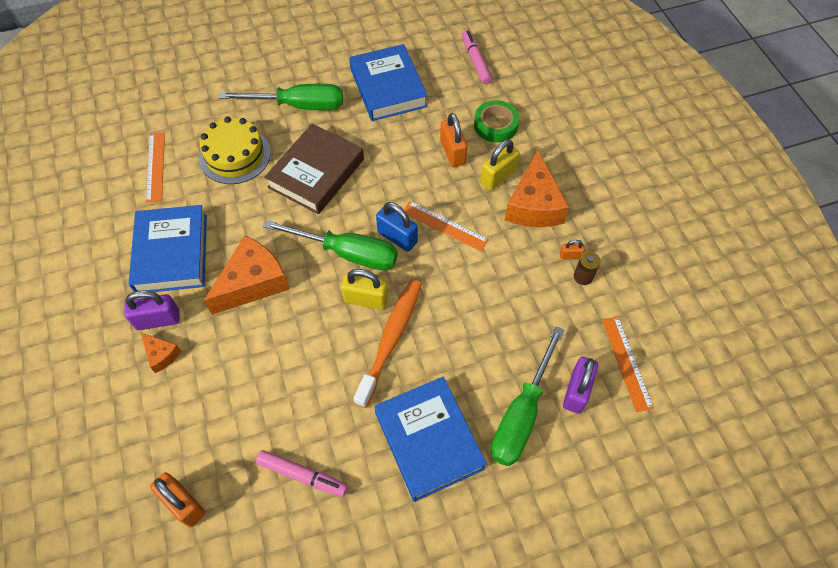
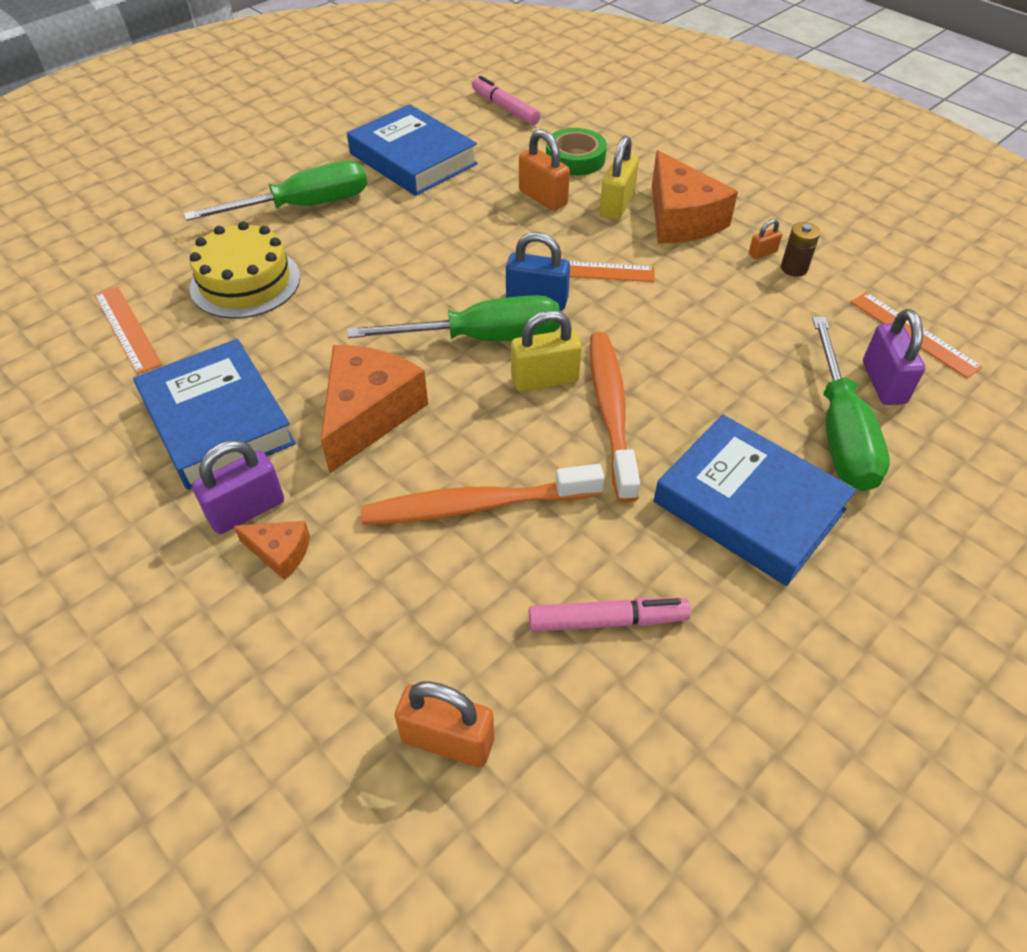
camera: 25 degrees left, 10 degrees down
(276, 370) = (475, 505): none -> orange toothbrush
(316, 173) = (377, 268): brown book -> none

